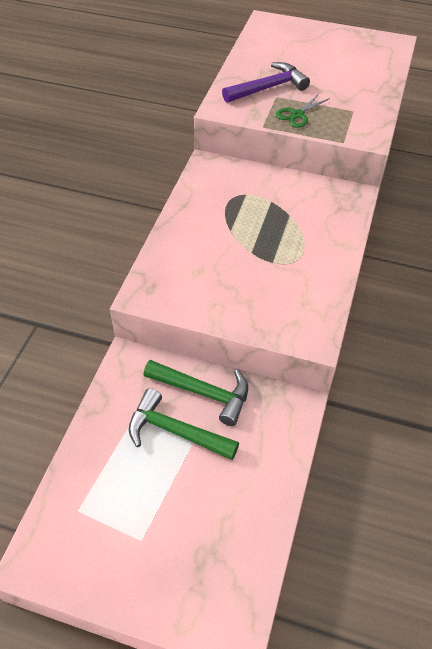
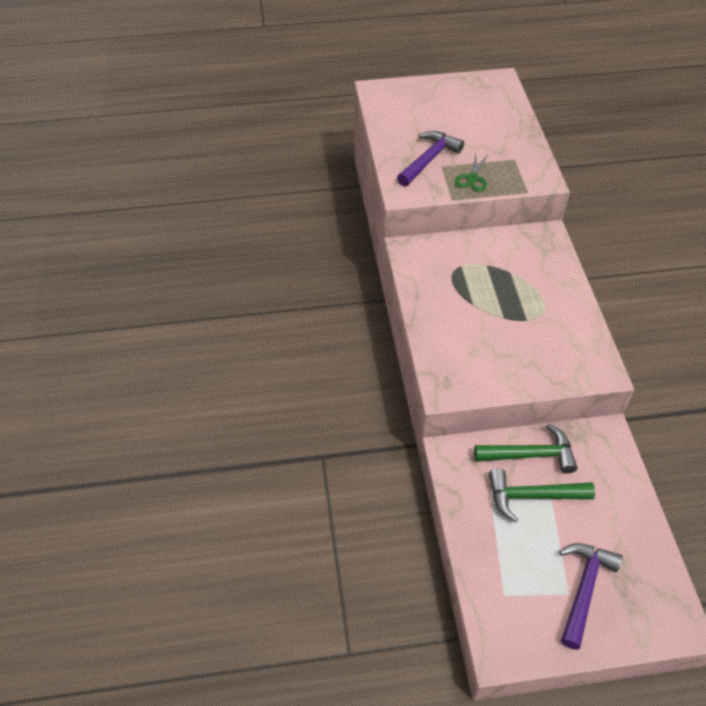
camera: 25 degrees left, 0 degrees up
(160, 542) = (584, 588): none -> purple hammer

